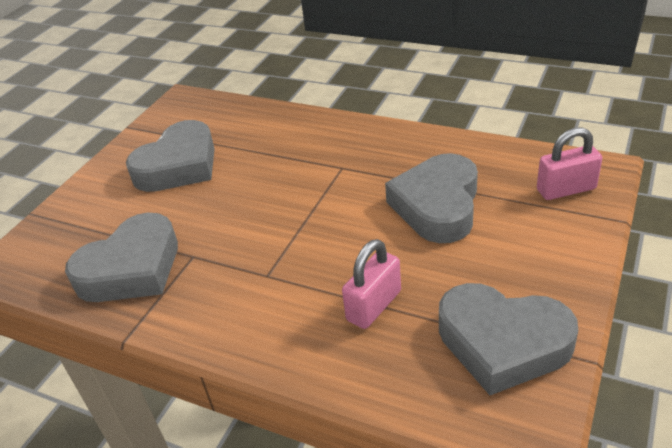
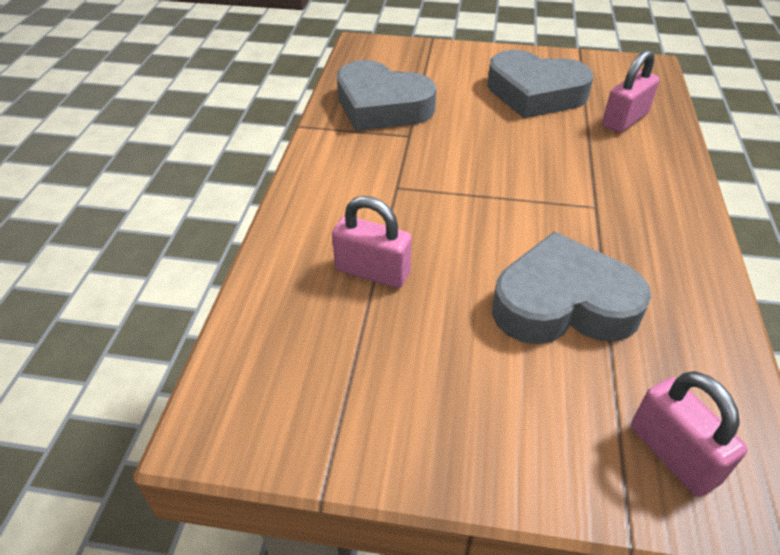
camera: 70 degrees right, 5 degrees up
(246, 128) = (624, 120): none -> pink padlock
(502, 343) = (337, 393): grey heart -> none

